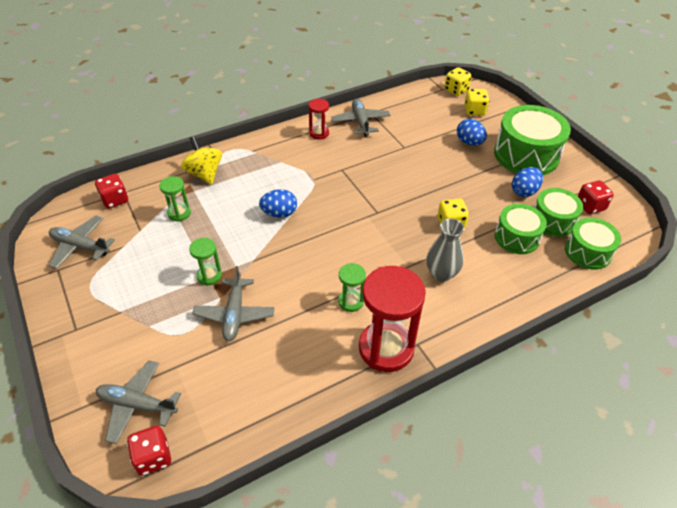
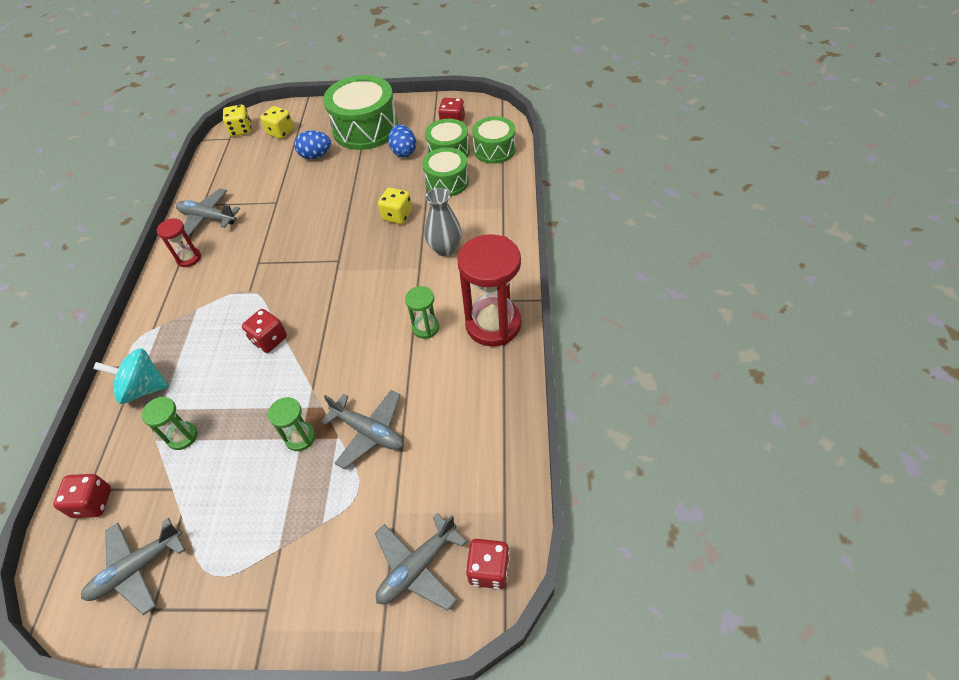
camera: 55 degrees left, 5 degrees up
(204, 174) = (143, 388): yellow spinning top -> turquoise spinning top
(279, 213) = (269, 340): blue egg -> red dice

